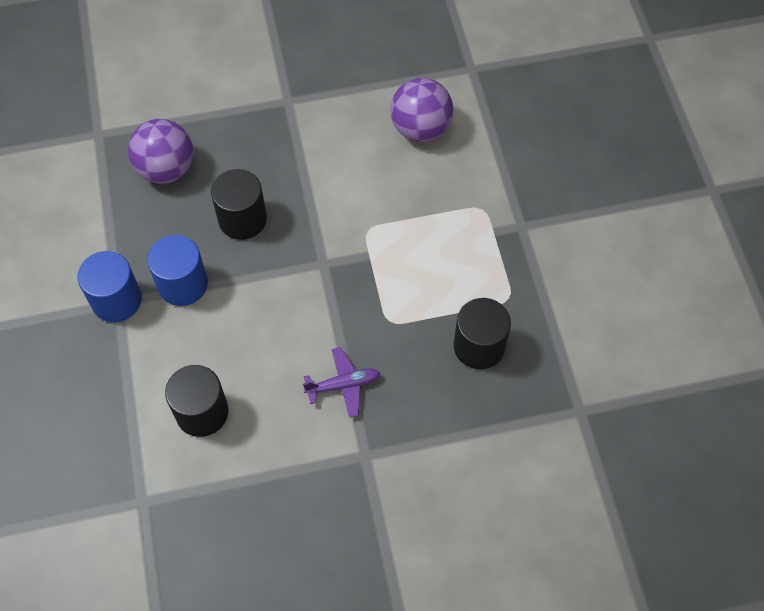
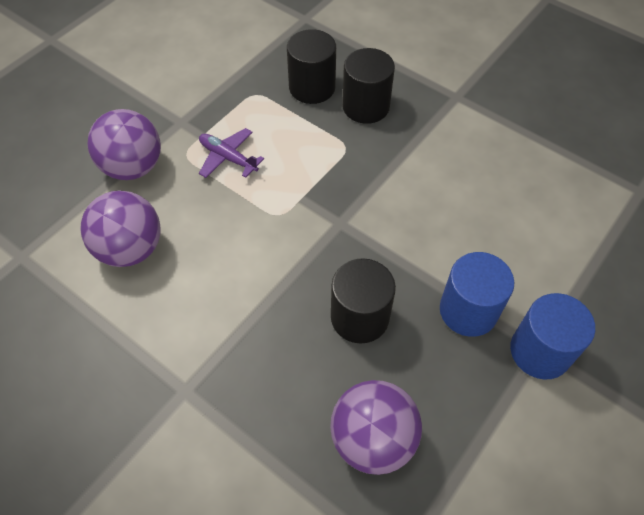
camera: 130 degrees left, 5 degrees down
(202, 412) = (544, 207): black cylinder -> black cylinder (366, 106)
(343, 385) = (424, 139): purple plane -> purple plane (228, 158)
(498, 169) = (133, 167): none -> purple ball

